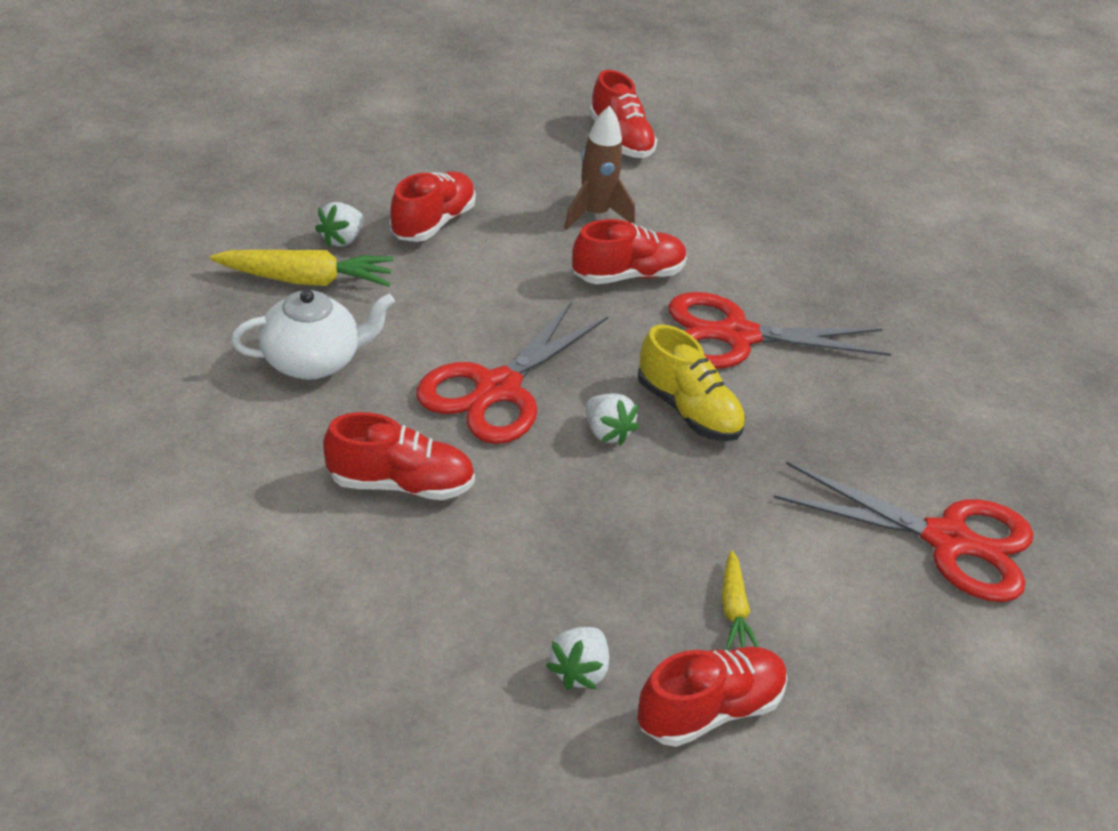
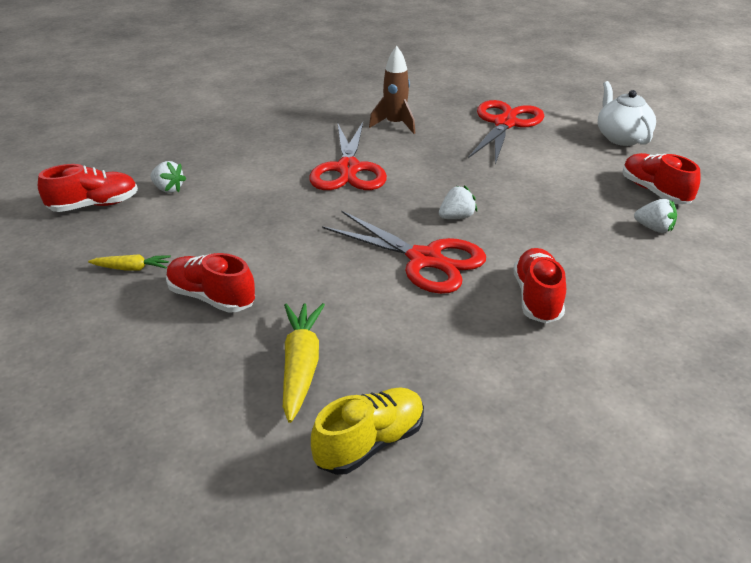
camera: 85 degrees left, 5 degrees down
(313, 361) = (414, 352): white teapot -> white teapot (621, 138)
(342, 239) = (236, 349): white strawberry -> white strawberry (168, 189)
(594, 215) = (204, 218): brown rocket -> brown rocket (395, 124)
(628, 275) = (284, 206): red shoe -> none
(687, 410) = (426, 189): yellow shoe -> yellow shoe (370, 443)
(733, 609) = (583, 182): yellow carrot -> yellow carrot (132, 268)

